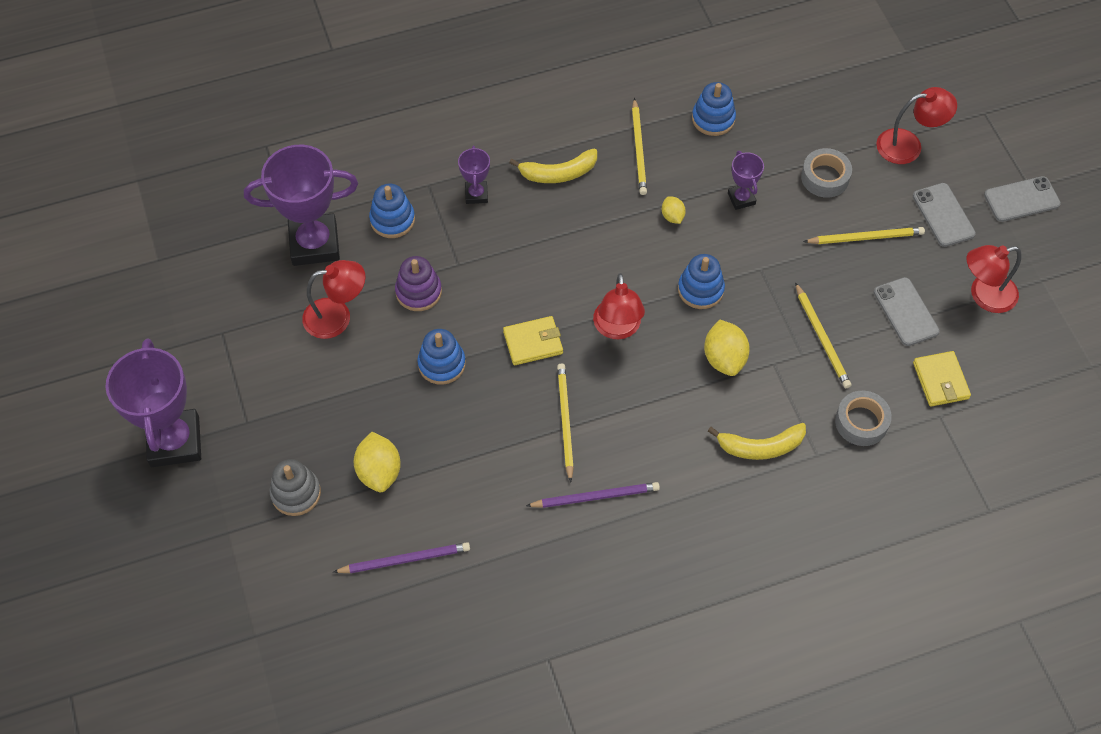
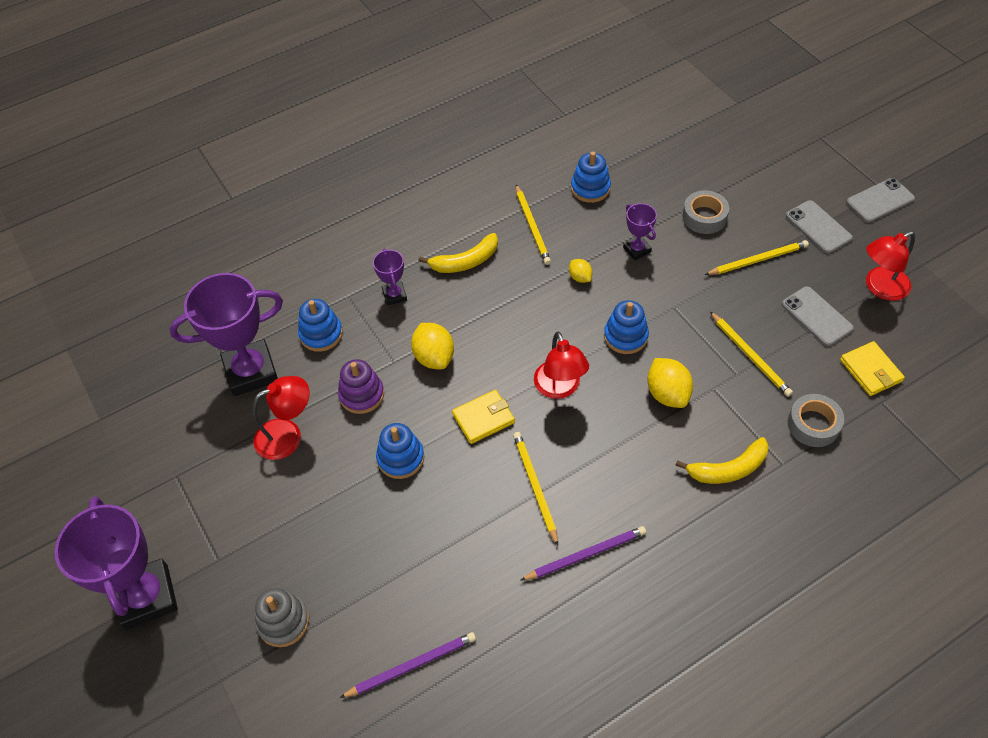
camera: 10 degrees left, 5 degrees down
(379, 472) = (364, 579): yellow lemon -> yellow lemon (434, 357)
(908, 145) = (767, 176): red lamp -> none

